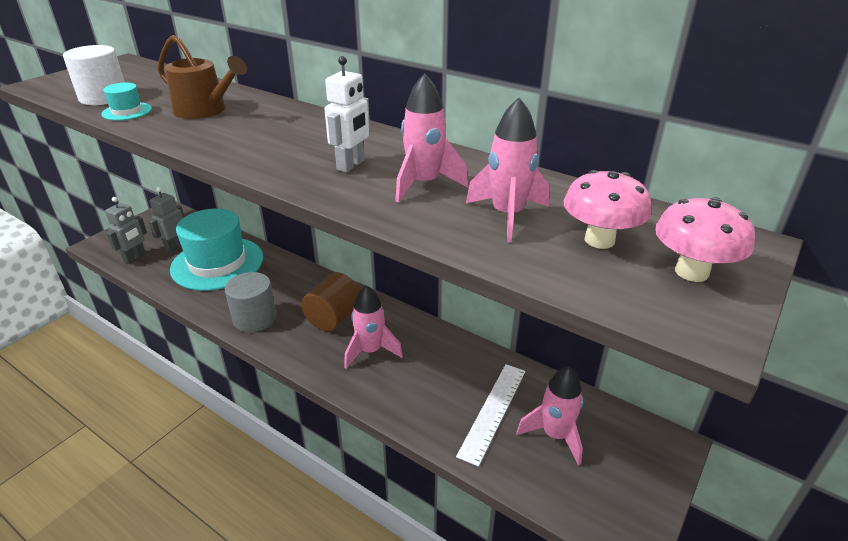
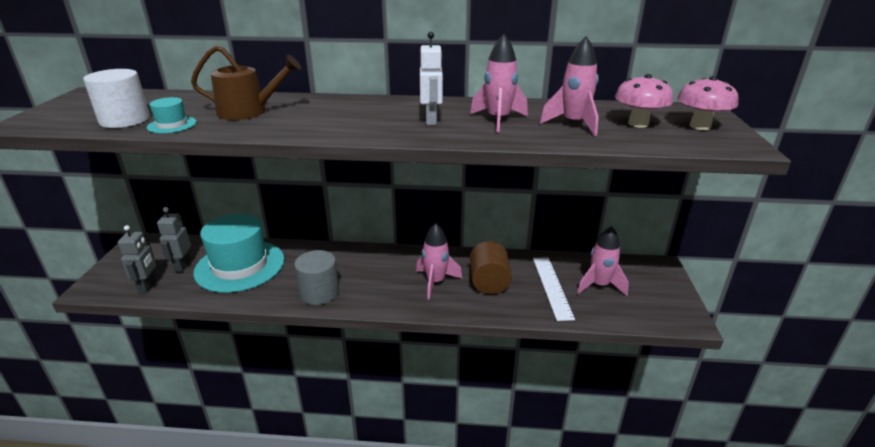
camera: 30 degrees left, 5 degrees down
(333, 318) = (384, 271): brown cylinder -> brown cylinder (489, 282)

